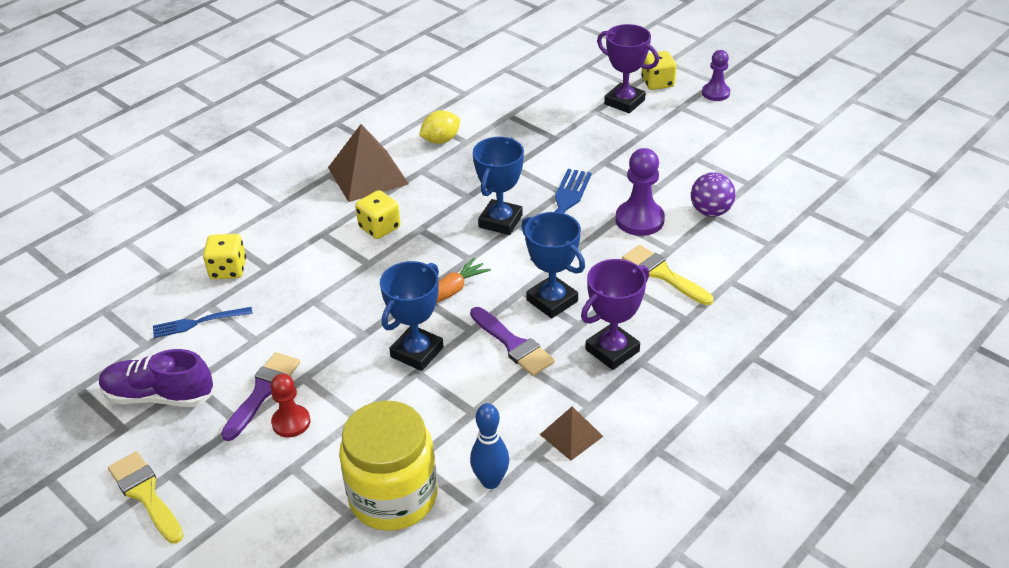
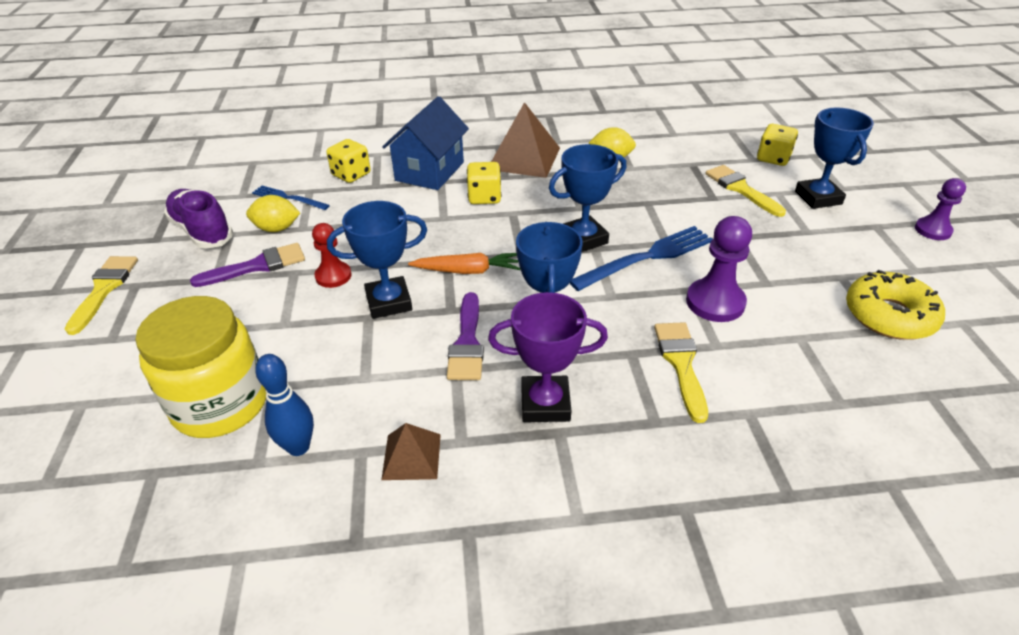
camera: 40 degrees right, 0 degrees up
(231, 353) = (277, 228): none -> yellow lemon
(291, 422) = (242, 299): red pawn -> red pawn (333, 276)
(299, 229) = (429, 171): none -> blue house
(566, 120) = (741, 189): none -> yellow brush
(624, 102) = (818, 198): purple trophy -> blue trophy
(657, 83) = (873, 196): yellow dice -> yellow dice (773, 158)
(710, 211) = (803, 333): purple ball -> none
(745, 171) = (889, 316): none -> yellow donut

